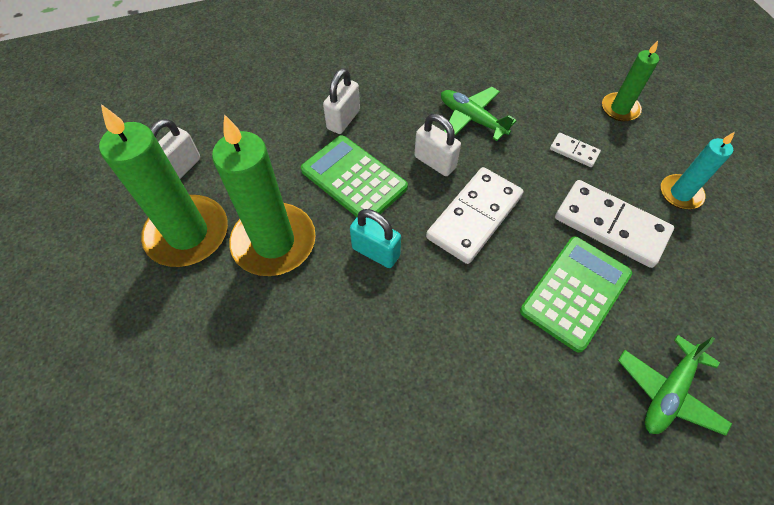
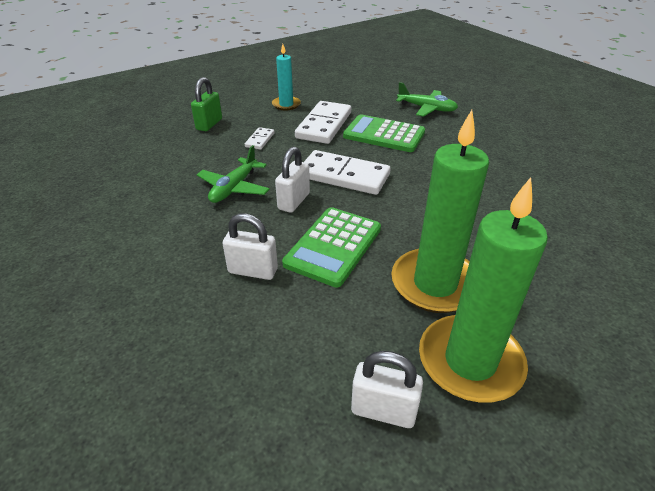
camera: 105 degrees left, 20 degrees down
(376, 252) = (405, 218): turquoise padlock -> none
(620, 109) = (209, 124): green candle -> green padlock

